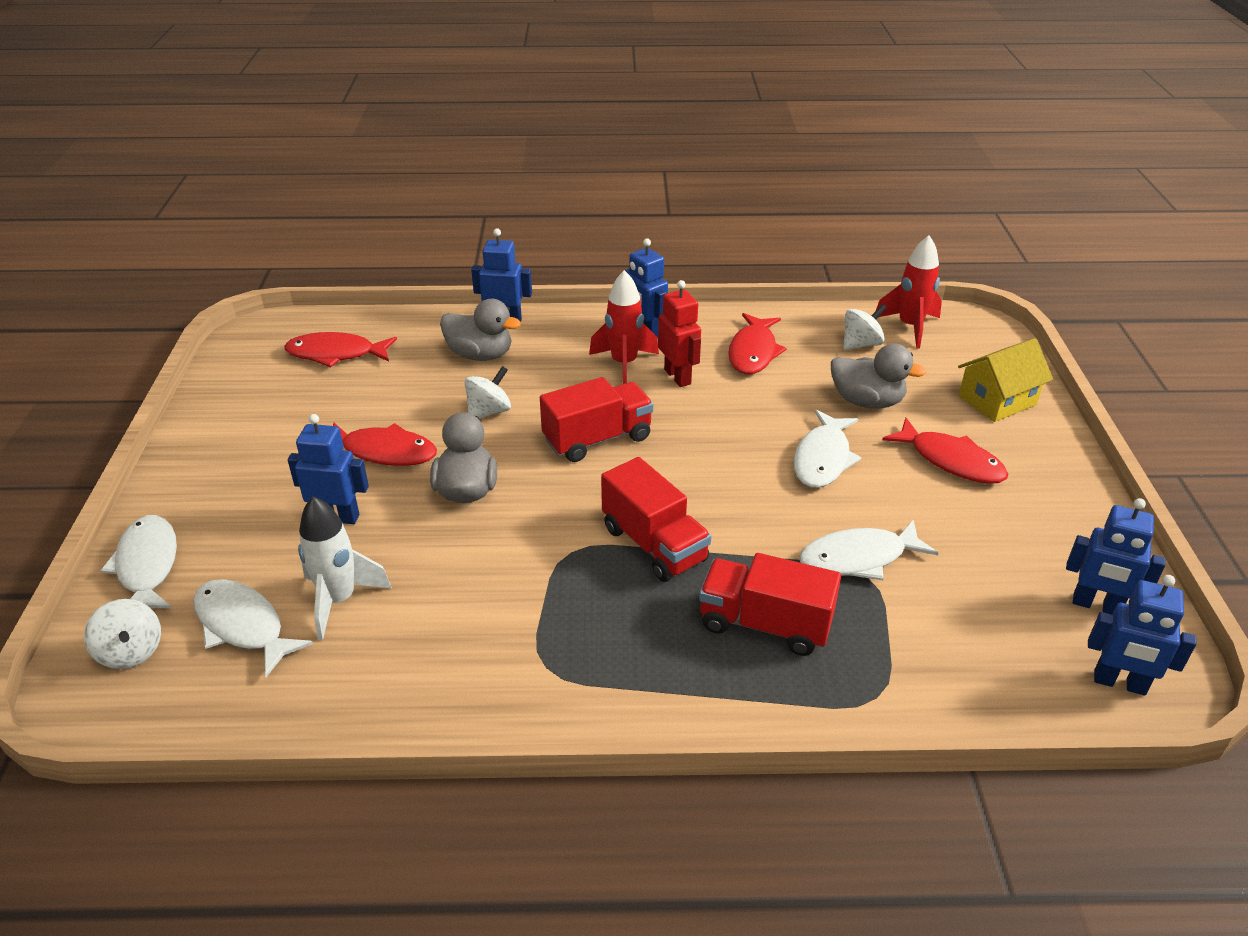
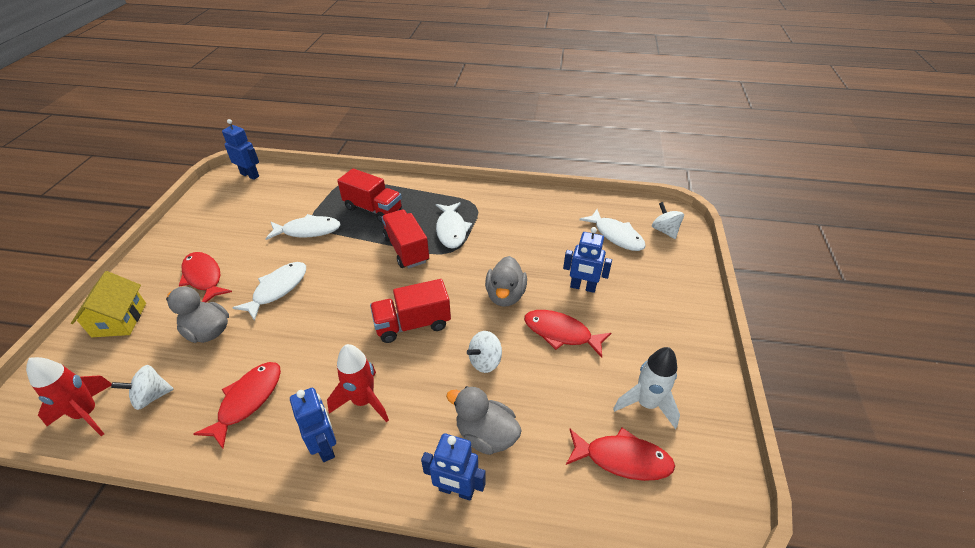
camera: 170 degrees left, 5 degrees up
(147, 566) = (682, 271): white fish -> white fish (451, 230)
(339, 600) = (571, 241): white rocket -> white rocket (646, 404)
(678, 377) = (327, 379): red robot -> none
(997, 400) = (119, 320): yellow house -> yellow house turned 75 degrees counterclockwise
(1096, 605) = (223, 199): blue robot -> none

